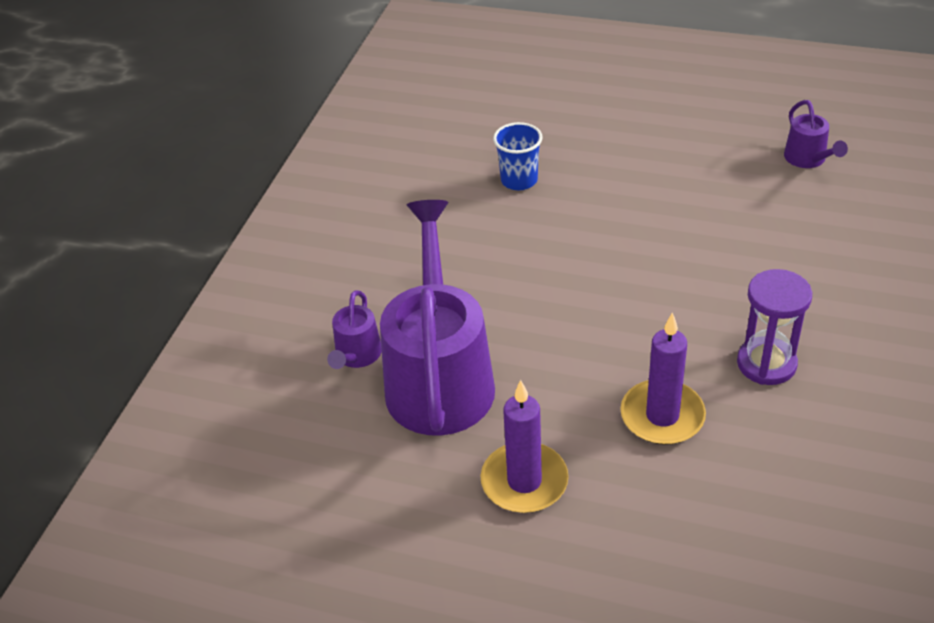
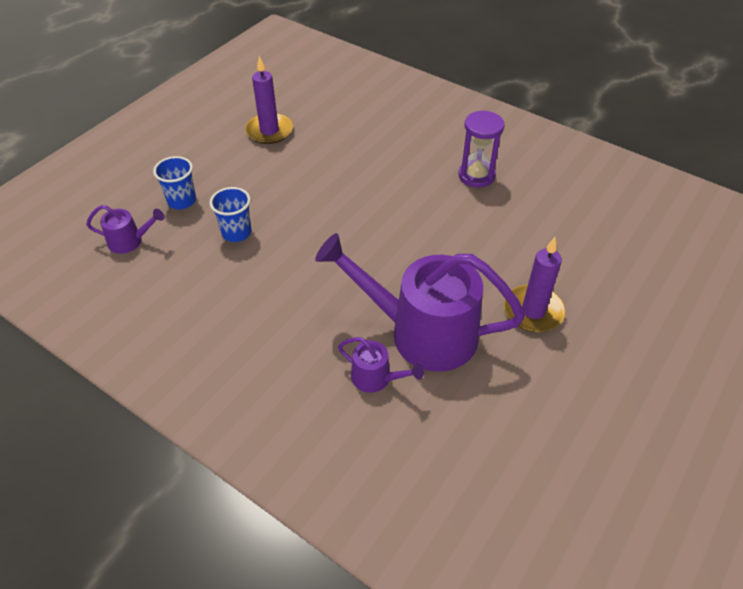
camera: 75 degrees left, 5 degrees up
(545, 124) = (182, 201): none -> blue cup
(662, 416) = (501, 231): purple candle -> purple candle (269, 131)
(808, 159) = (313, 100): purple watering can -> purple watering can (130, 241)

